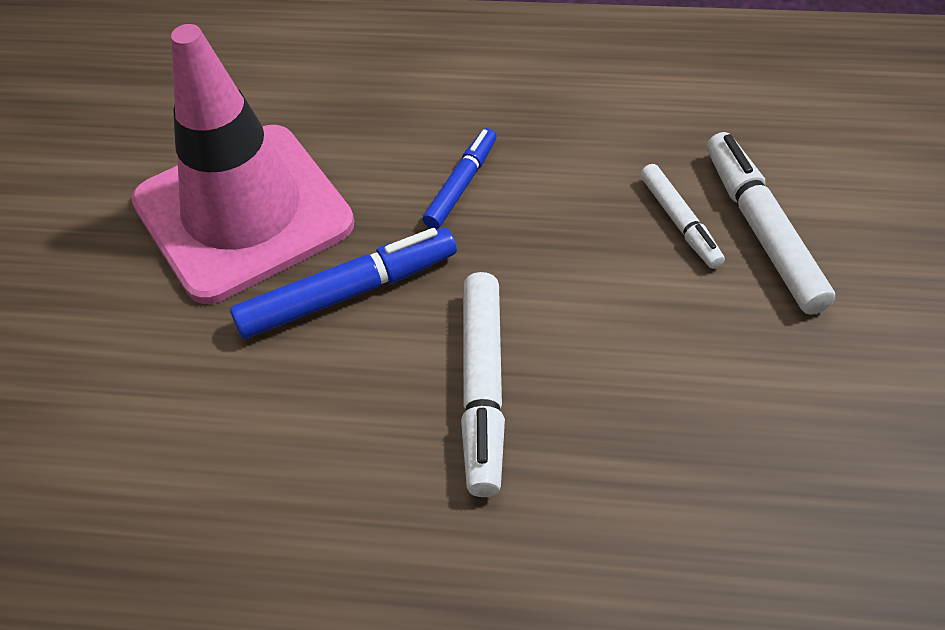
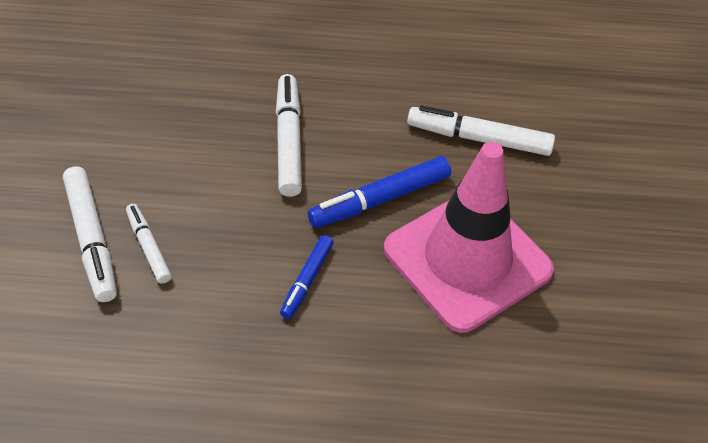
camera: 170 degrees right, 0 degrees up
(165, 399) = (479, 138): none -> white marker

